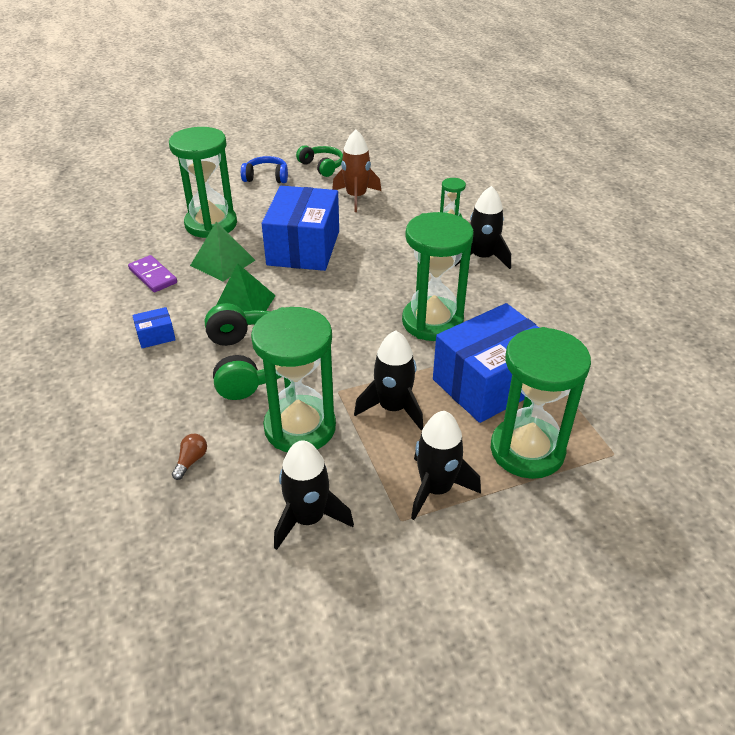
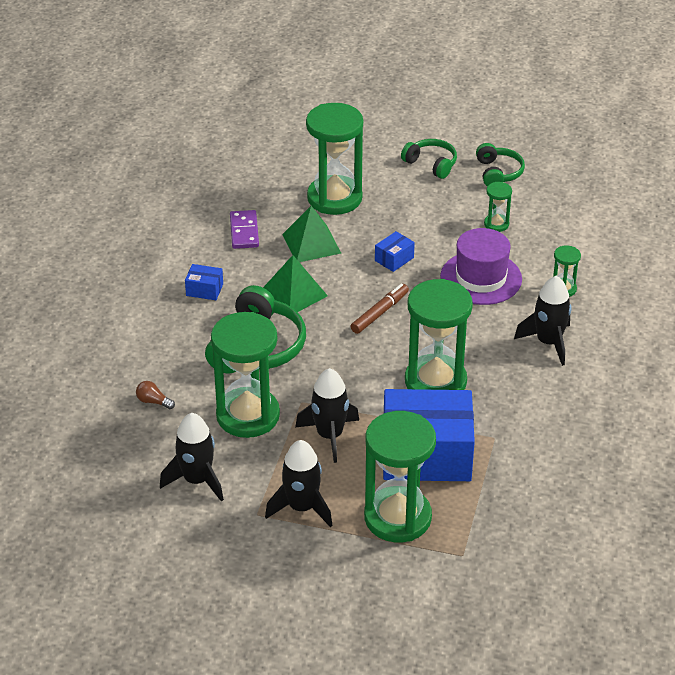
camera: 35 degrees right, 0 degrees up
(191, 461) = (153, 401): brown light bulb -> brown light bulb turned 120 degrees counterclockwise
(266, 177) = (431, 164): blue headphones -> green headphones
(303, 248) = (394, 259): blue box -> blue box, size x0.40
(332, 290) = (380, 313): none -> brown marker
(356, 197) = (496, 224): brown rocket -> green hourglass
(384, 235) = (481, 278): none -> purple hat

